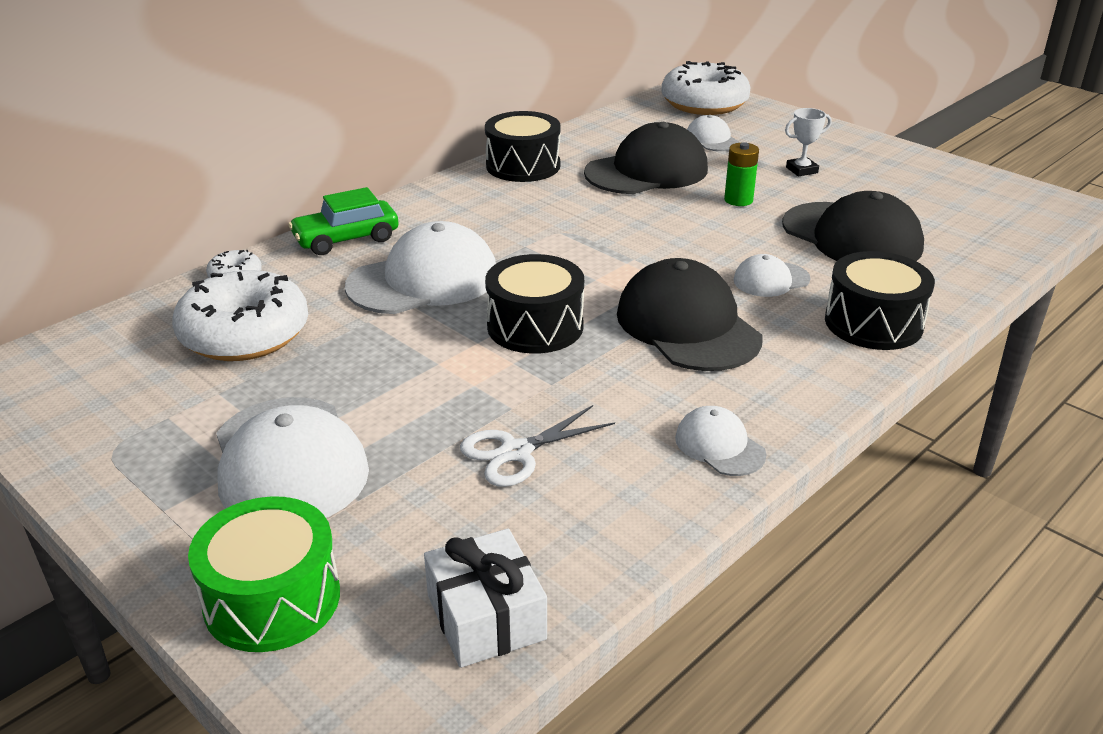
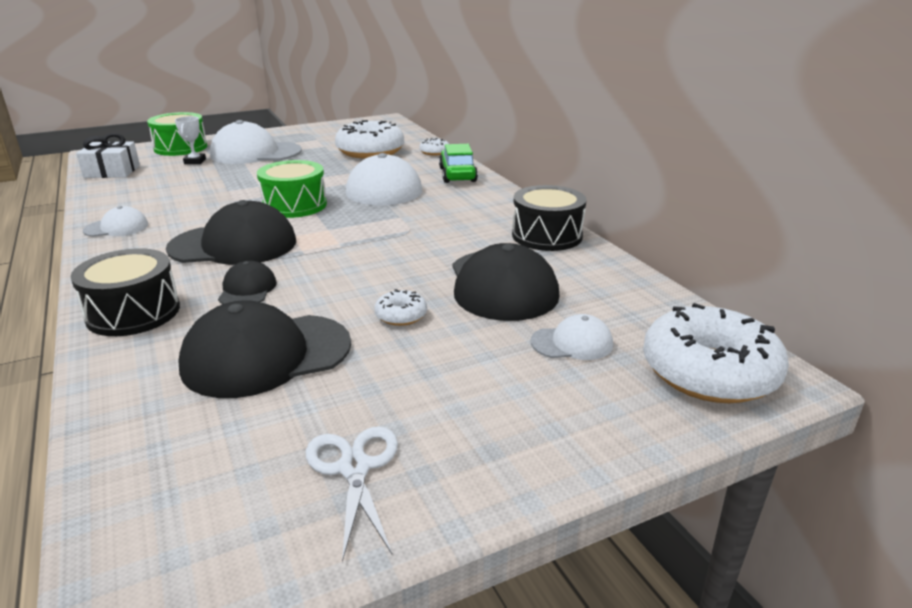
camera: 110 degrees right, 5 degrees down
(516, 452) = (193, 187): white scissors -> white scissors (355, 468)
(535, 326) = (294, 205): black drum -> green drum
(738, 200) = (401, 315): green battery -> white donut
(771, 280) = (247, 289): white cap -> black cap
(801, 170) = (445, 379): white trophy -> white trophy (195, 161)

